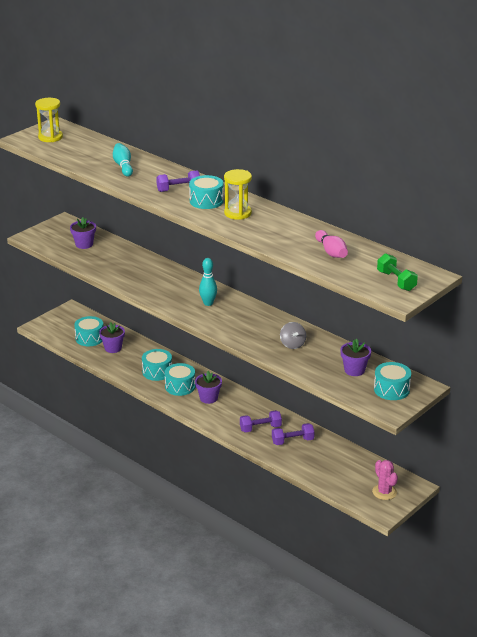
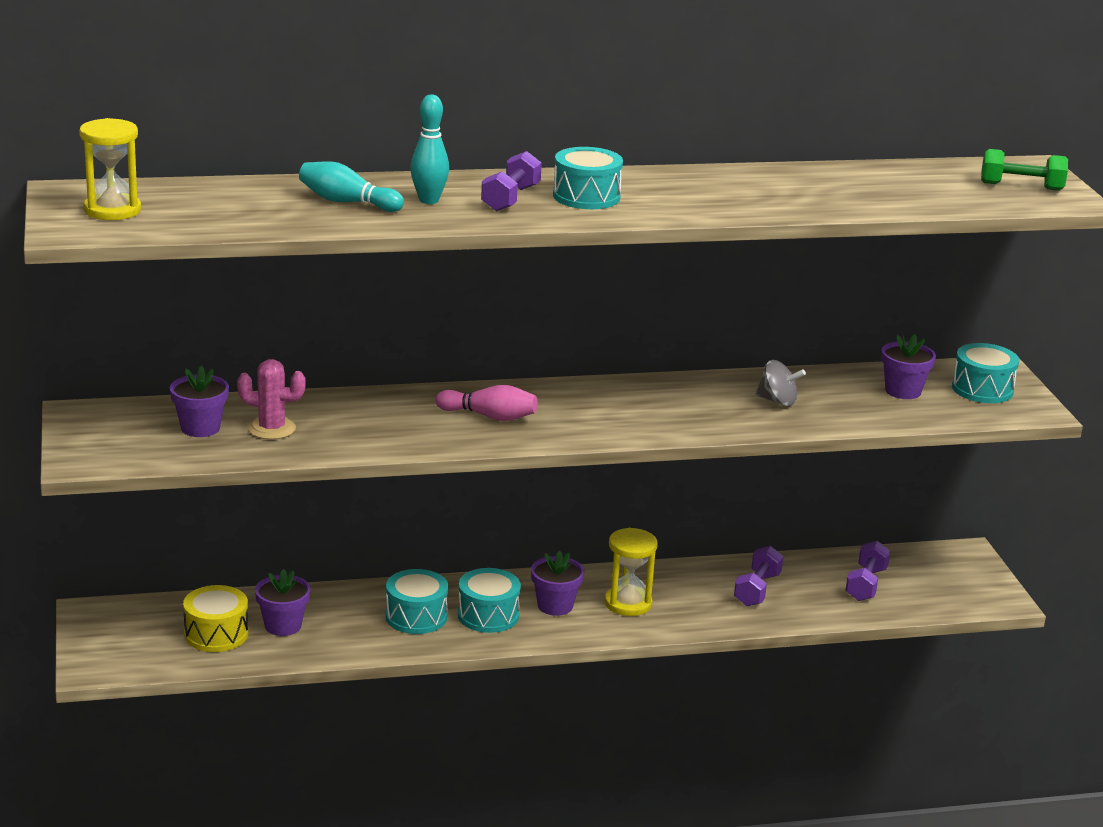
camera: 55 degrees left, 5 degrees down
(89, 338) = (216, 634): turquoise drum -> yellow drum
(208, 303) = (567, 410): turquoise bowling pin -> turquoise bowling pin (429, 200)
(237, 213) = (664, 194): yellow hourglass -> yellow hourglass (628, 603)
(260, 428) = (692, 600): purple dumbbell -> purple dumbbell (866, 584)
(331, 252) = (881, 188): pink bowling pin -> pink bowling pin (489, 416)
(384, 492) = (958, 579): pink cactus -> pink cactus (271, 428)

